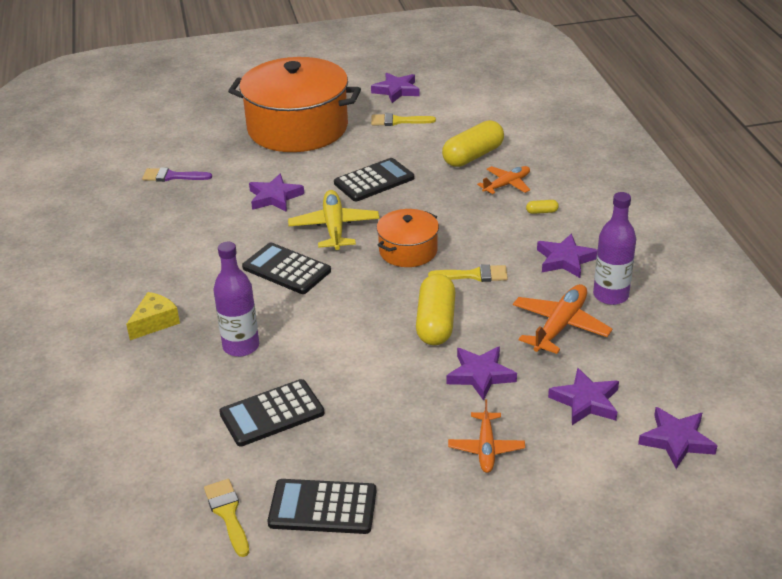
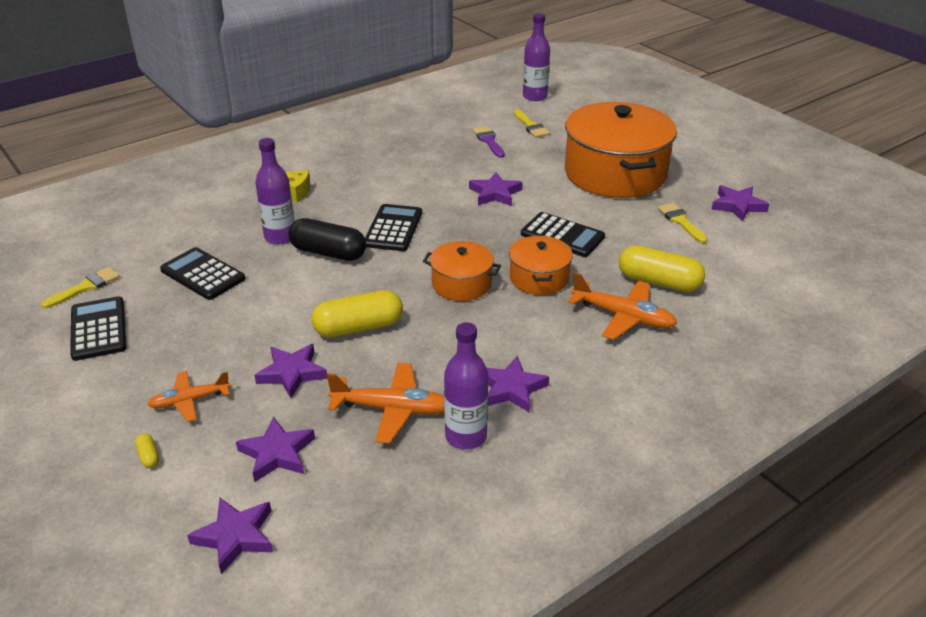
camera: 65 degrees right, 0 degrees up
(110, 128) = (534, 96): none -> purple bottle
(297, 319) = (328, 253): none -> black capsule
(334, 227) = (470, 235): yellow plane -> none
(428, 209) = (539, 278): none -> orange pot
(474, 275) = (446, 333): yellow brush -> yellow brush (531, 126)
(507, 185) = (623, 317): orange plane -> orange plane, size x1.52
(542, 212) = (590, 352): yellow capsule -> yellow capsule (148, 456)

